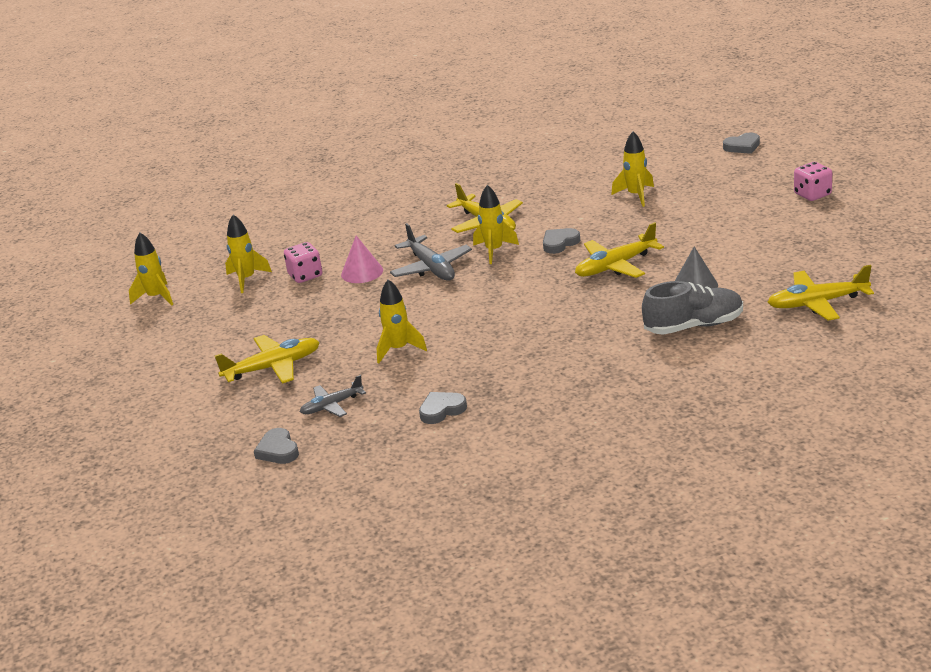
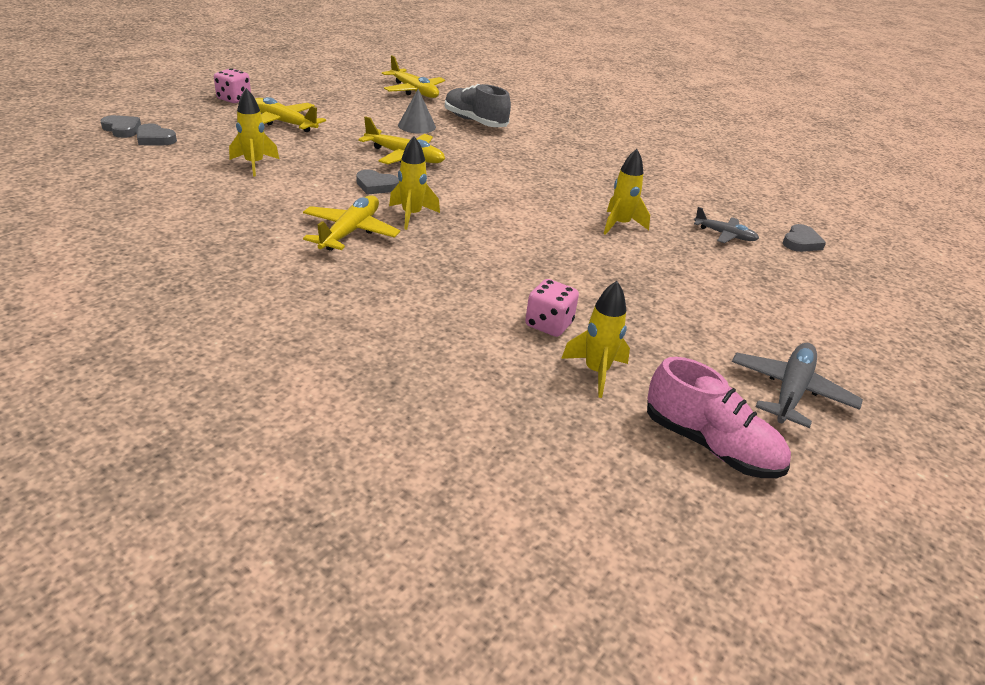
camera: 130 degrees left, 5 degrees up
(156, 297) = (710, 445): yellow rocket -> pink shoe
(272, 367) = (719, 284): yellow plane -> yellow plane (284, 123)
(362, 272) = (510, 284): pink cone -> none
(431, 268) = (469, 243): grey plane -> grey plane (790, 392)
(441, 410) = (670, 188): grey heart -> grey heart (155, 139)

